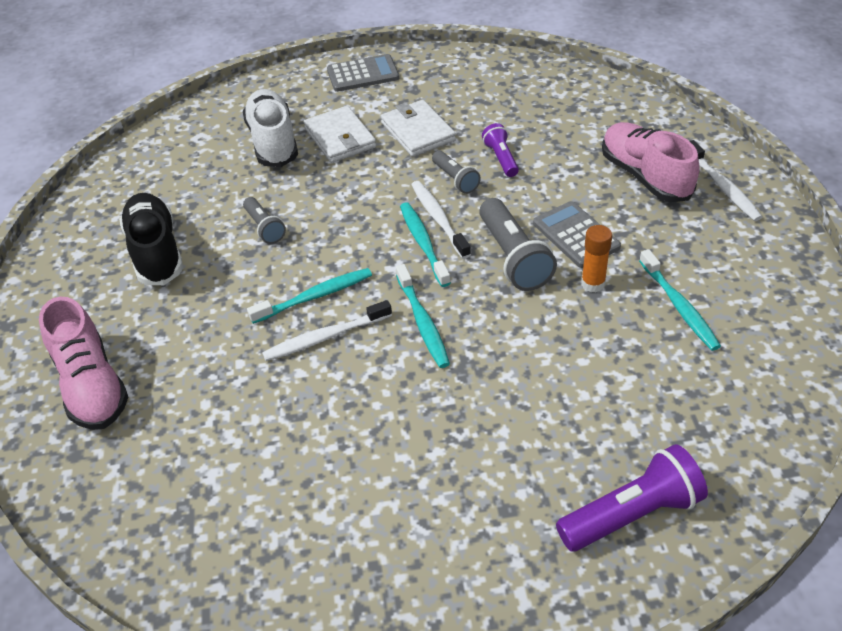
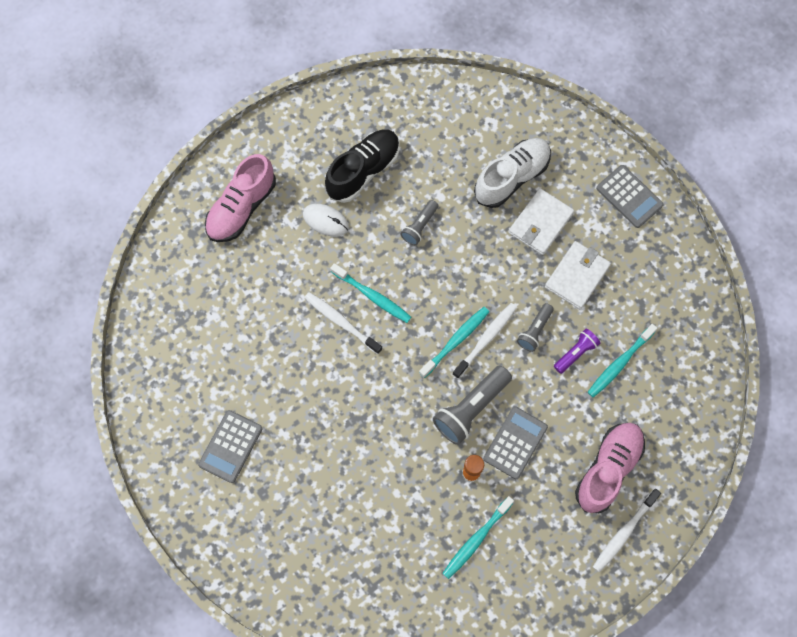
camera: 60 degrees right, 25 degrees up
(184, 307) = (325, 221): none -> white mouse
(416, 524) = (230, 446): none -> grey calculator
(423, 322) = (382, 376): turquoise toothbrush -> turquoise toothbrush (619, 363)
(632, 514) = (290, 565): purple flashlight -> none

